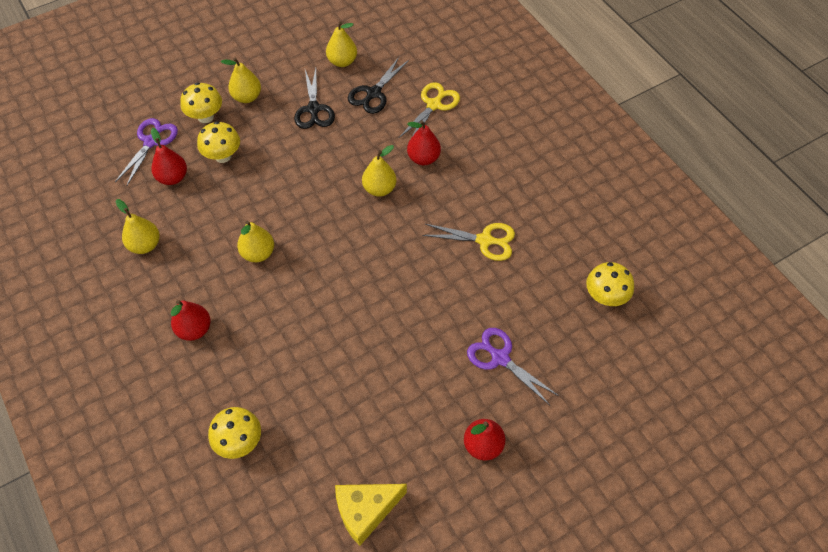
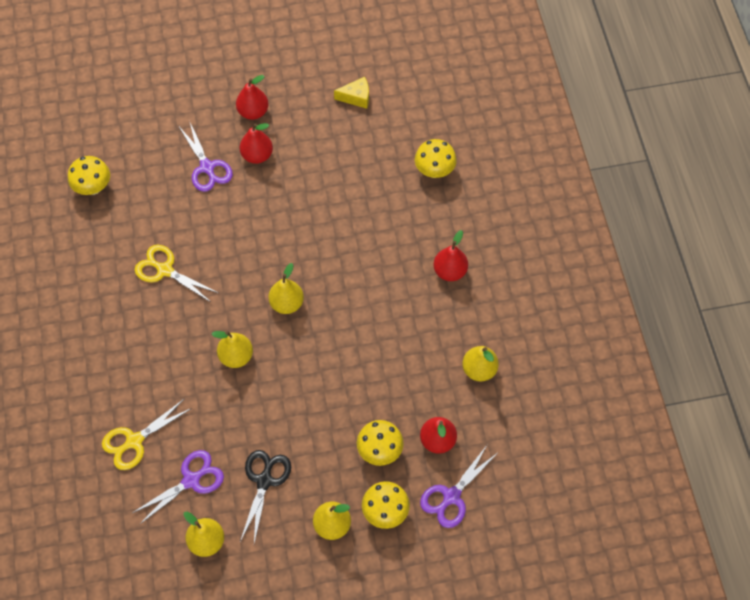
camera: 160 degrees left, 5 degrees up
(258, 253) = (375, 325): yellow pear -> yellow pear (287, 303)
(365, 511) = (356, 97): yellow cheese -> yellow cheese, size x0.66
(373, 93) = (191, 480): black scissors -> purple scissors
(423, 158) = (177, 377): red pear -> red pear (257, 155)

